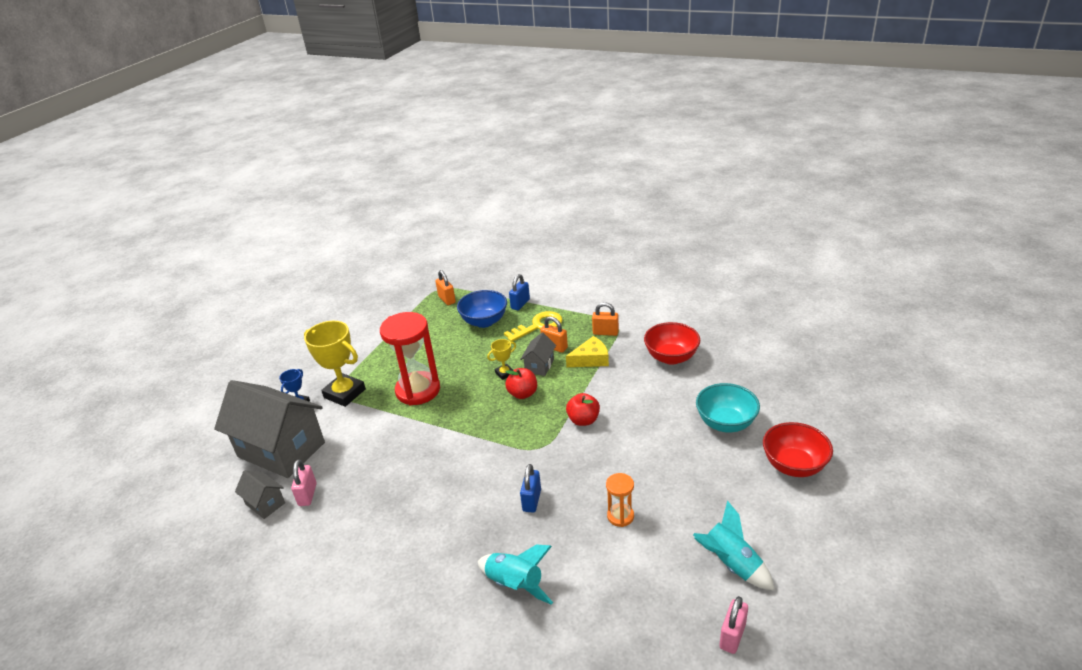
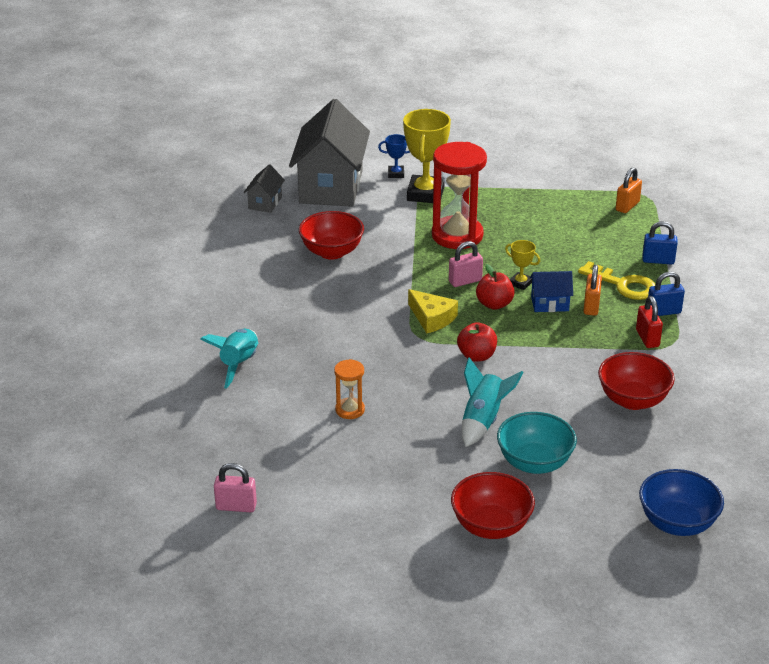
camera: 65 degrees right, 0 degrees up
(307, 495) = (285, 220): pink padlock -> pink padlock (465, 281)
(383, 473) = (332, 252): none -> red bowl
(484, 321) = (604, 244): blue bowl -> blue bowl (677, 523)
(531, 500) = (342, 349): blue padlock -> blue padlock (663, 312)
(539, 366) = (549, 304): grey house -> blue house
(591, 359) = (586, 338): yellow cheese -> yellow cheese (432, 318)
(605, 332) = (647, 338): orange padlock -> red padlock
(731, 564) = (322, 495): turquoise rocket -> turquoise rocket (483, 420)

